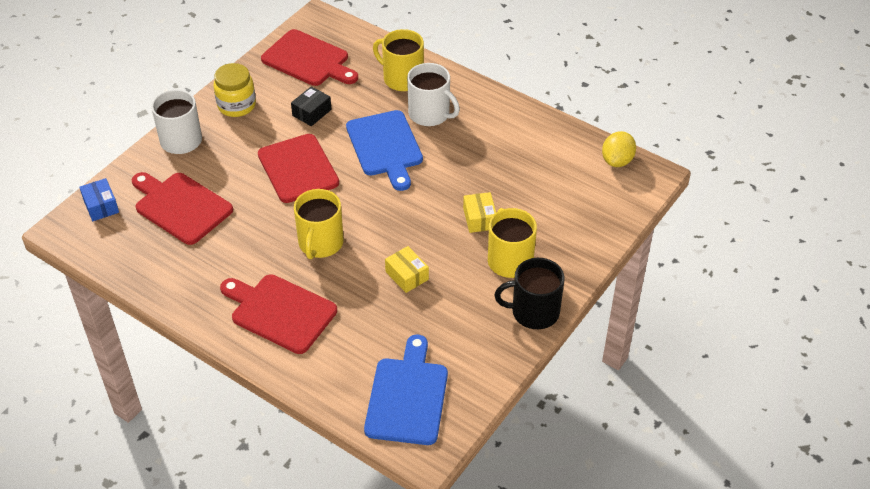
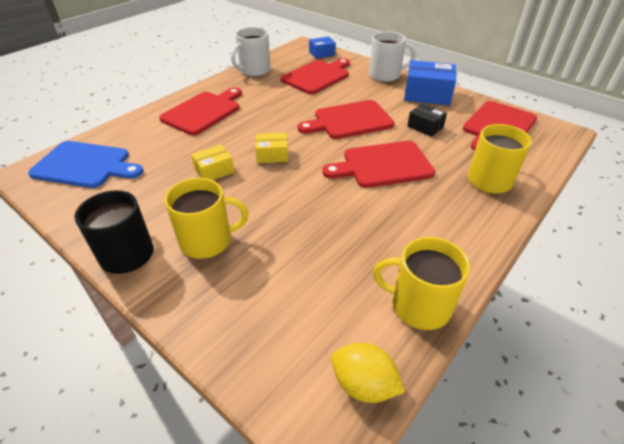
camera: 95 degrees right, 5 degrees down
(236, 105) = (427, 94): yellow jar -> blue box
(320, 243) = (266, 129): yellow mug -> yellow mug (419, 305)
(385, 146) = (383, 165): blue cutting board -> red cutting board
(430, 114) = (436, 196): white mug -> white mug (254, 70)
(479, 219) = (273, 222): yellow box -> yellow box (272, 155)

